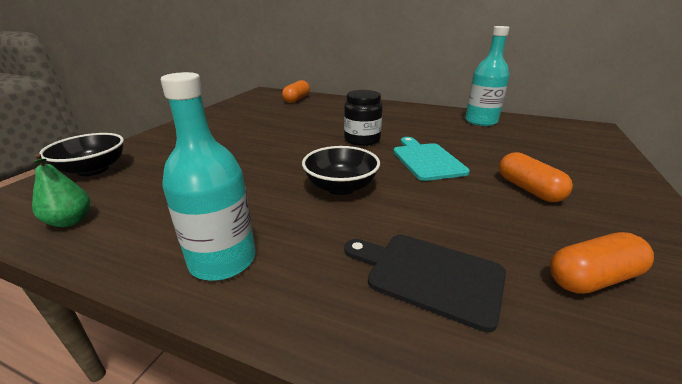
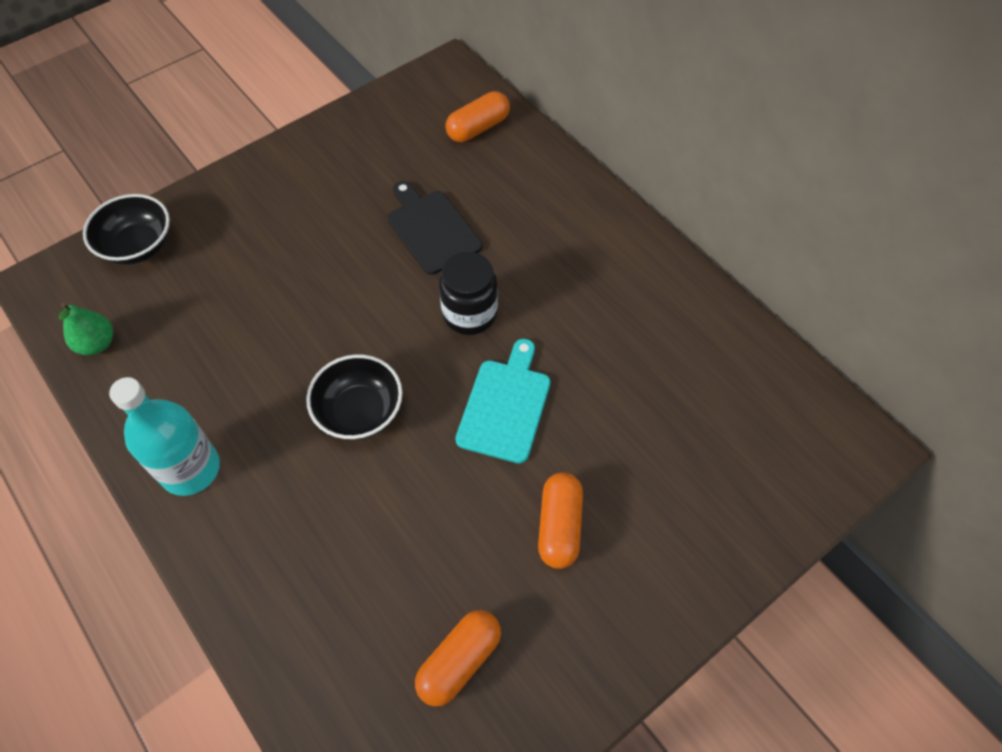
camera: 30 degrees right, 30 degrees up
(429, 275) = (331, 579): black cutting board -> black cutting board (431, 229)
(481, 121) = (699, 341): turquoise bottle -> none
(592, 278) = (459, 661): orange capsule -> orange capsule turned 60 degrees counterclockwise

